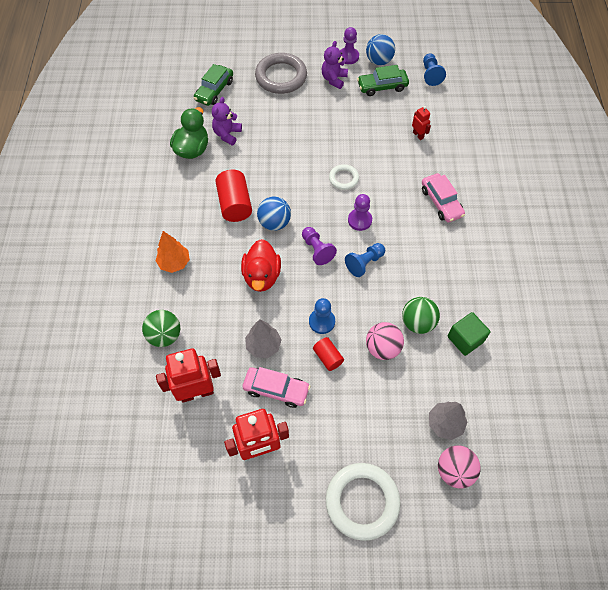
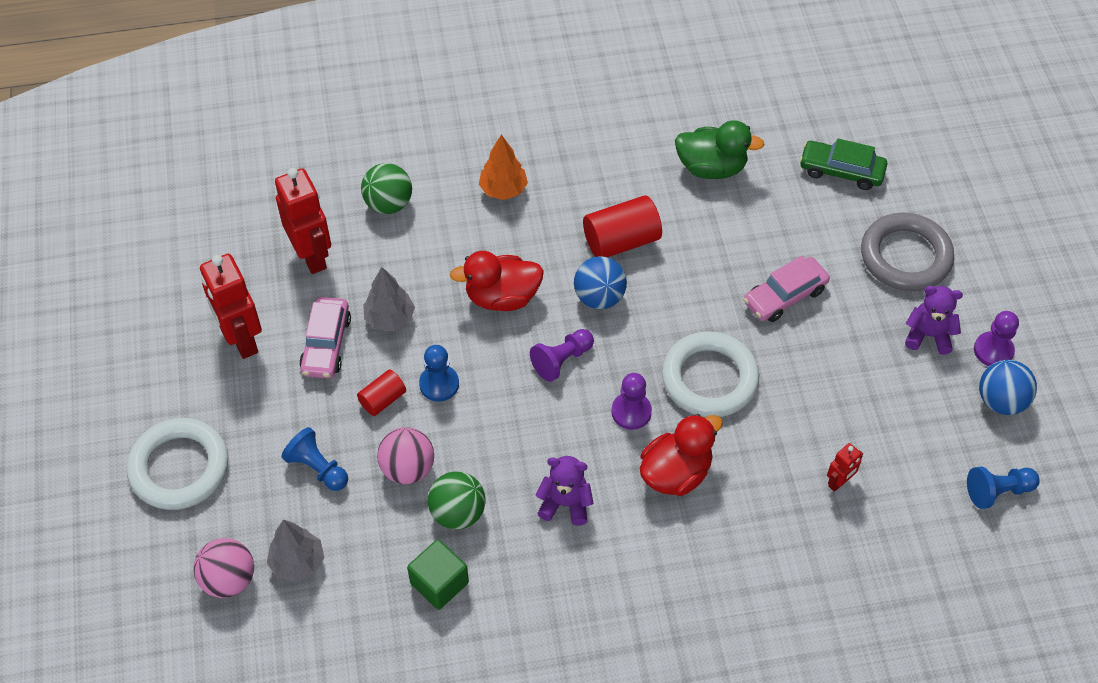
camera: 80 degrees right, 5 degrees down
(227, 134) = (754, 205): purple teddy bear -> purple teddy bear (565, 503)
(343, 178) = (709, 378): white ring -> white ring, size x1.89
(364, 263) = (551, 428): blue pawn -> blue pawn (318, 468)
(382, 86) = (937, 413): green car -> none
(403, 206) = (676, 473): none -> red duck
(441, 202) = (697, 530): pink car -> pink car (784, 296)

